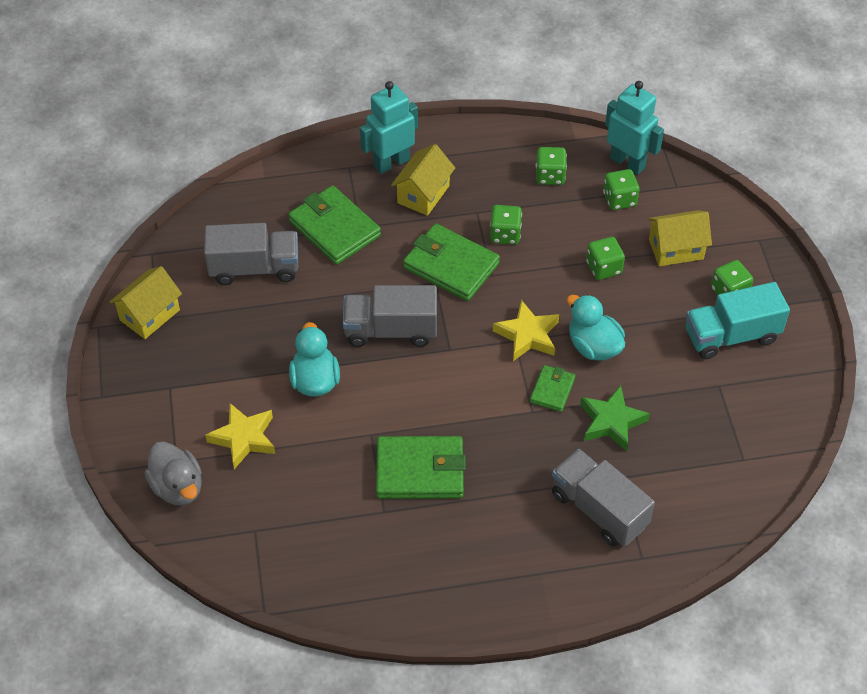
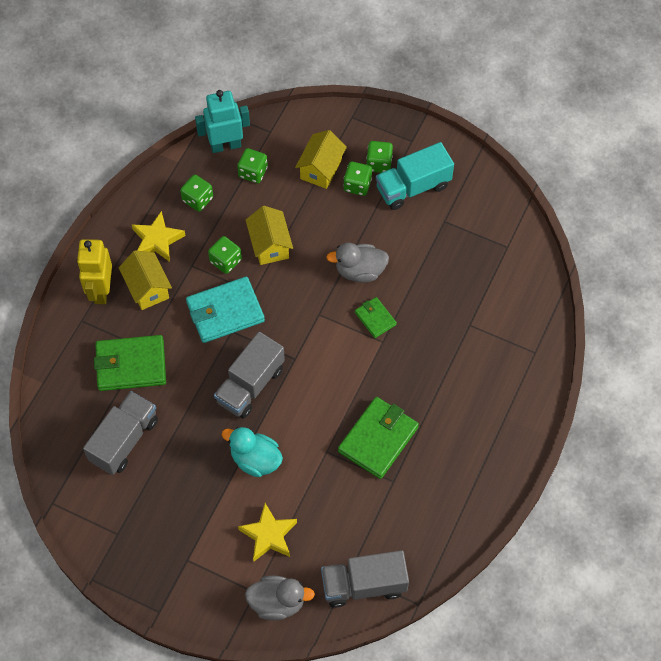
camera: 55 degrees left, 10 degrees up
(149, 315) = (110, 537): yellow house -> yellow house (270, 245)
(391, 163) = (101, 290): turquoise robot -> yellow robot
(451, 266) = (225, 312): green wallet -> turquoise wallet
(527, 335) = (320, 304): yellow star -> yellow star (157, 240)
(593, 346) = (360, 271): turquoise duck -> grey duck
(599, 510) = (484, 353): grey truck -> grey truck (364, 585)
(603, 268) = (302, 221): green dice -> green dice (357, 185)
(611, 421) = (425, 300): green star -> none
(731, 336) = (413, 187): turquoise truck -> turquoise truck turned 45 degrees clockwise

